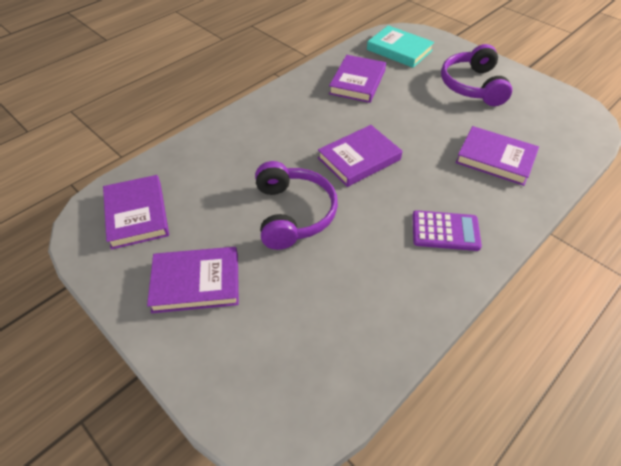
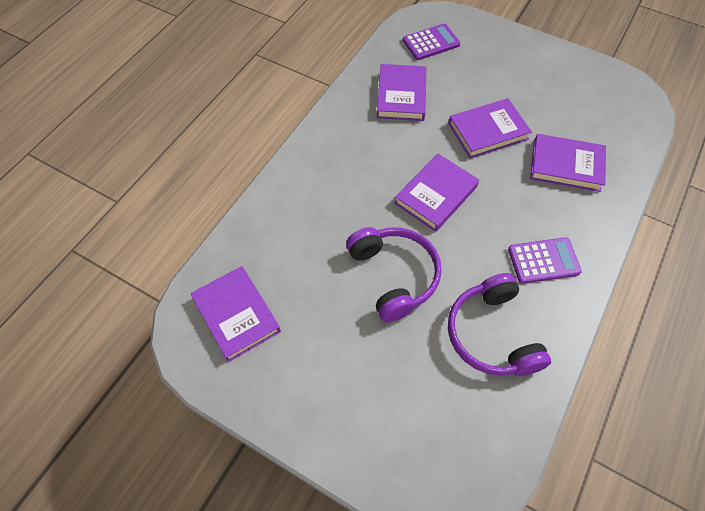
camera: 15 degrees left, 10 degrees up
(196, 282) = (330, 376): purple book -> purple book (488, 131)
(399, 50) = (431, 42): turquoise book -> purple calculator
(472, 86) = (519, 77): purple headphones -> purple headphones (492, 334)

